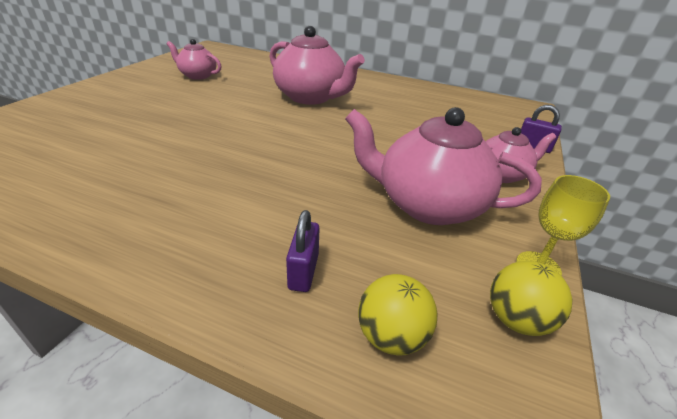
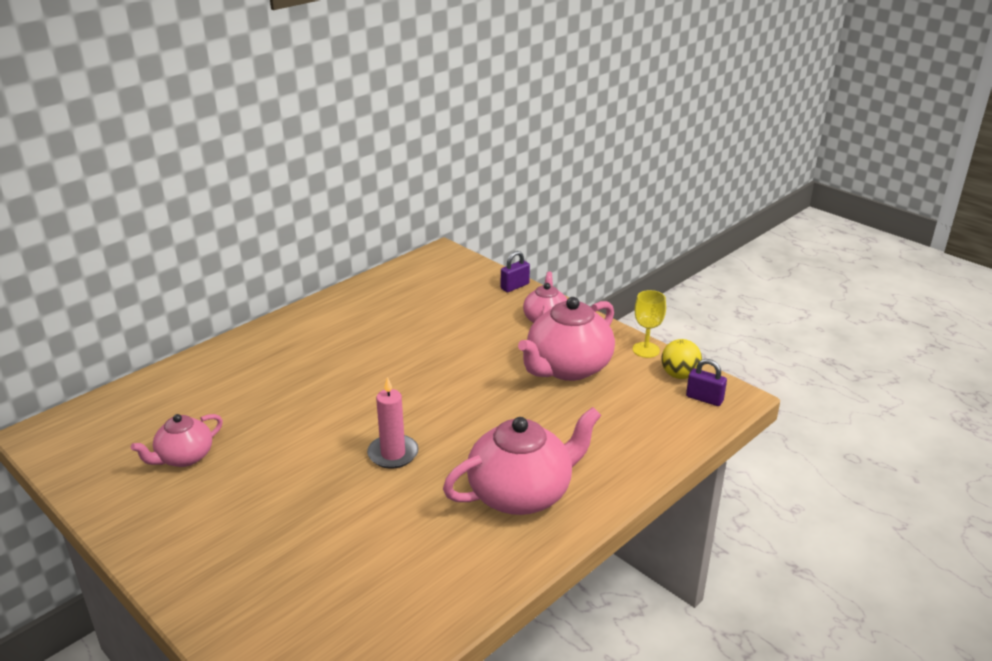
camera: 65 degrees left, 5 degrees down
(223, 135) = (393, 454): none -> pink candle
(303, 271) = (614, 441): purple padlock -> purple padlock (704, 399)
(311, 97) = (330, 377): pink teapot -> pink teapot (521, 493)
(391, 336) = (675, 420): yellow ball -> none

